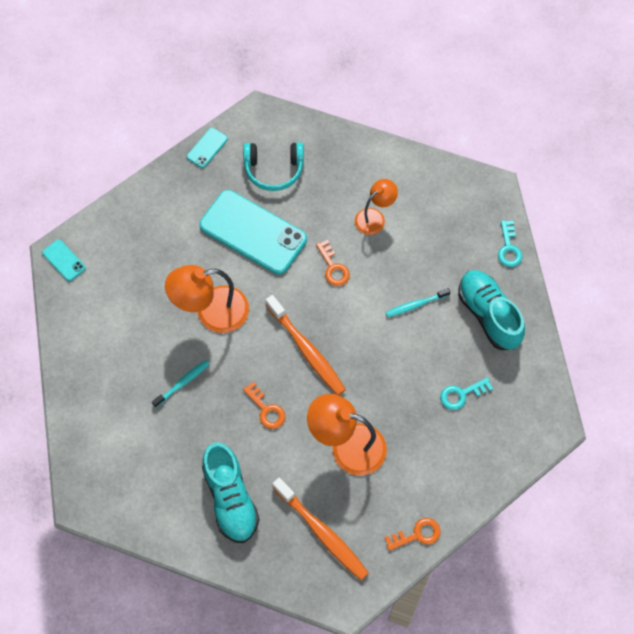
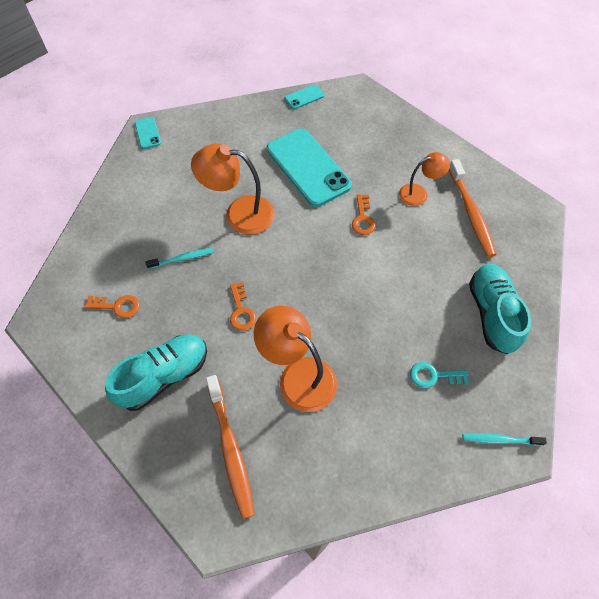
camera: 25 degrees right, 5 degrees down
(230, 499) = (164, 376): turquoise shoe -> turquoise shoe turned 135 degrees counterclockwise
(274, 169) = (350, 129): turquoise headphones -> none
(307, 350) = (304, 275): orange toothbrush -> orange toothbrush (471, 213)
(415, 305) = (424, 277): turquoise toothbrush -> turquoise toothbrush (499, 440)
(417, 534) = (325, 497): orange key -> orange key (117, 306)
(508, 248) = (535, 263): turquoise key -> none

